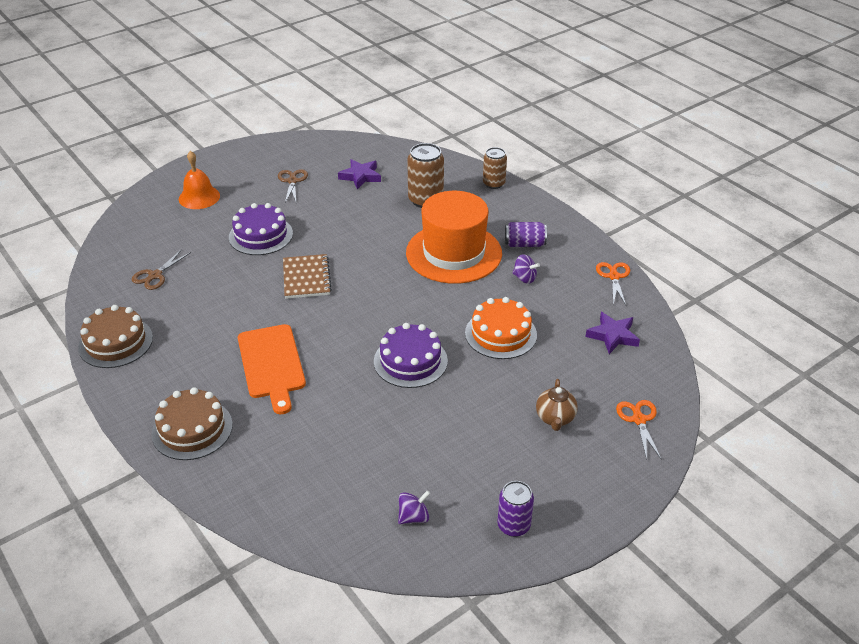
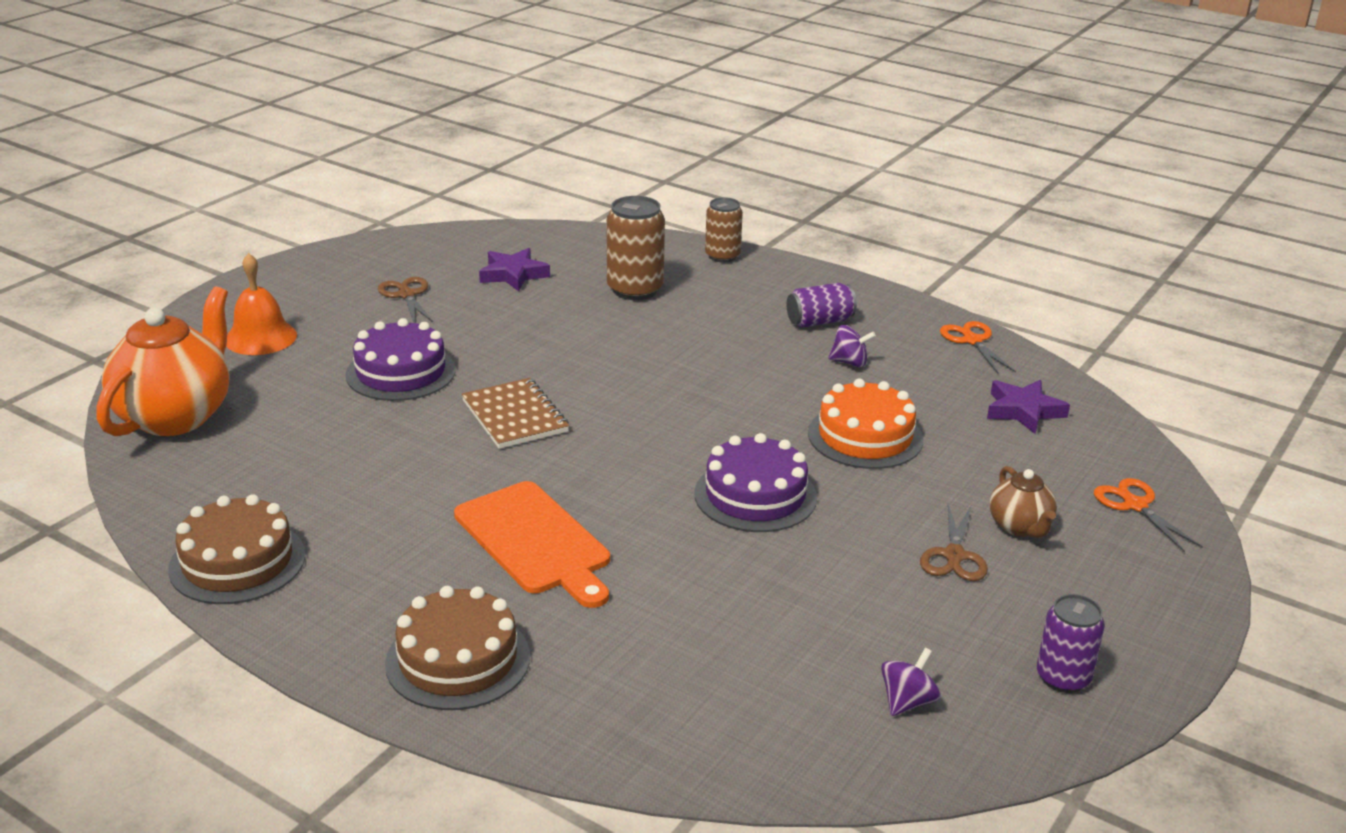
camera: 20 degrees left, 10 degrees down
(130, 242) = (176, 416): none -> orange teapot
(155, 275) = (250, 455): brown scissors -> brown scissors (954, 555)
(454, 253) = (724, 348): orange hat -> none

